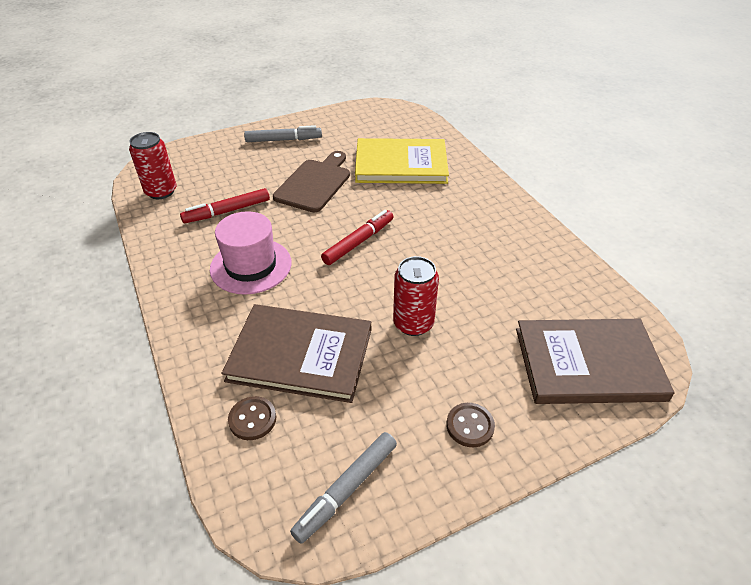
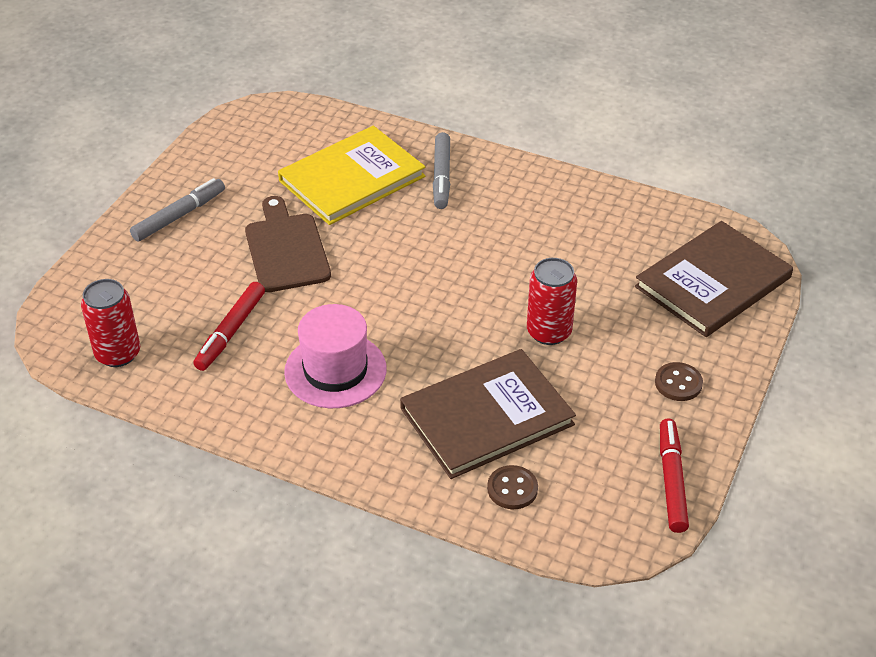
camera: 40 degrees left, 0 degrees up
(346, 490) = (642, 484): grey marker -> grey marker (442, 176)
(358, 242) = (411, 286): red marker -> red marker (671, 480)

